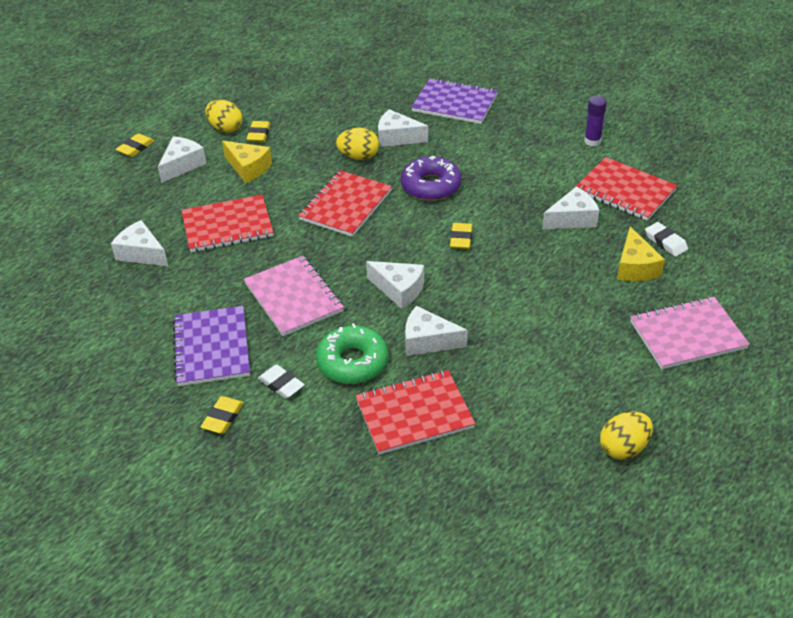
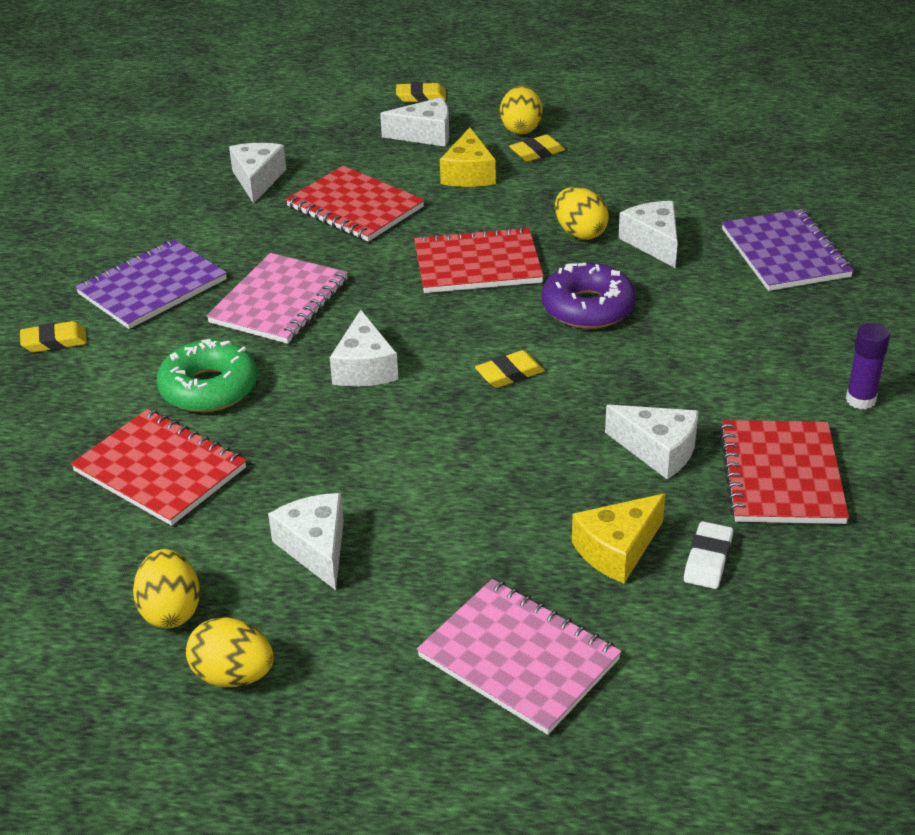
camera: 55 degrees right, 5 degrees down
(281, 384) = (133, 356): white eraser -> none
(428, 341) = (293, 427): white cheese -> white cheese (316, 548)
(549, 455) = (171, 611): none -> yellow egg

